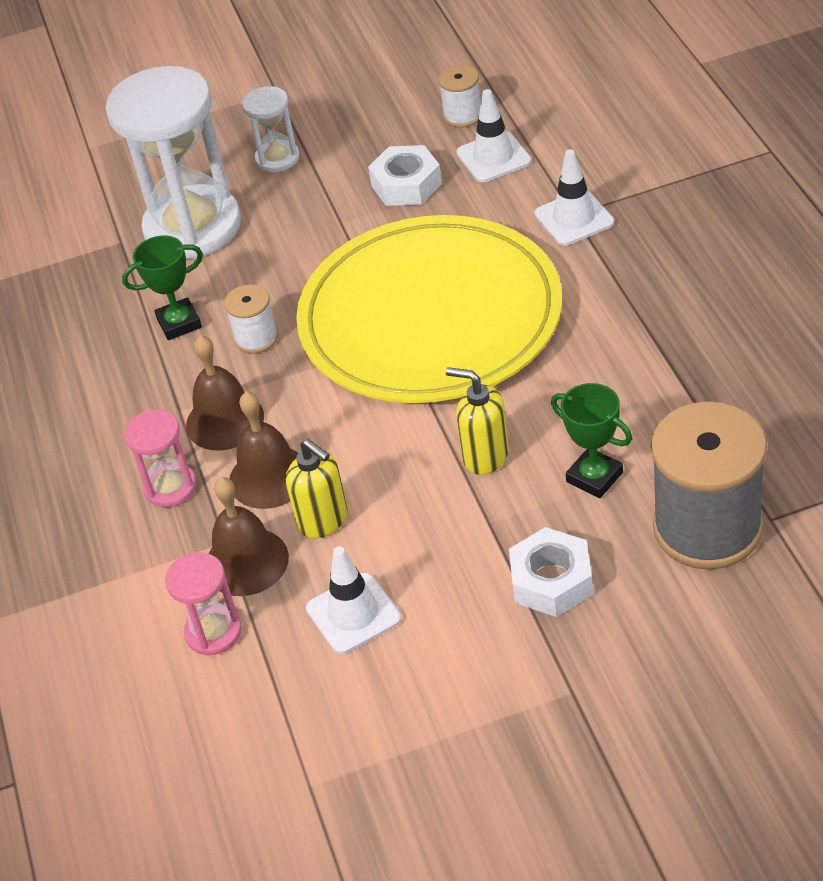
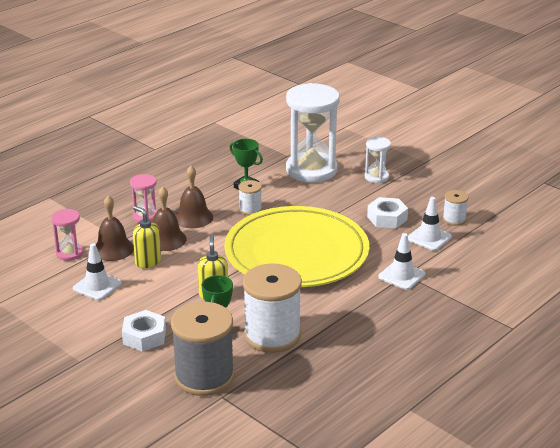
camera: 55 degrees right, 15 degrees down
(323, 520) = (148, 261): yellow soap dispenser -> yellow soap dispenser turned 120 degrees clockwise
(642, 413) = (272, 335): none -> white spool

